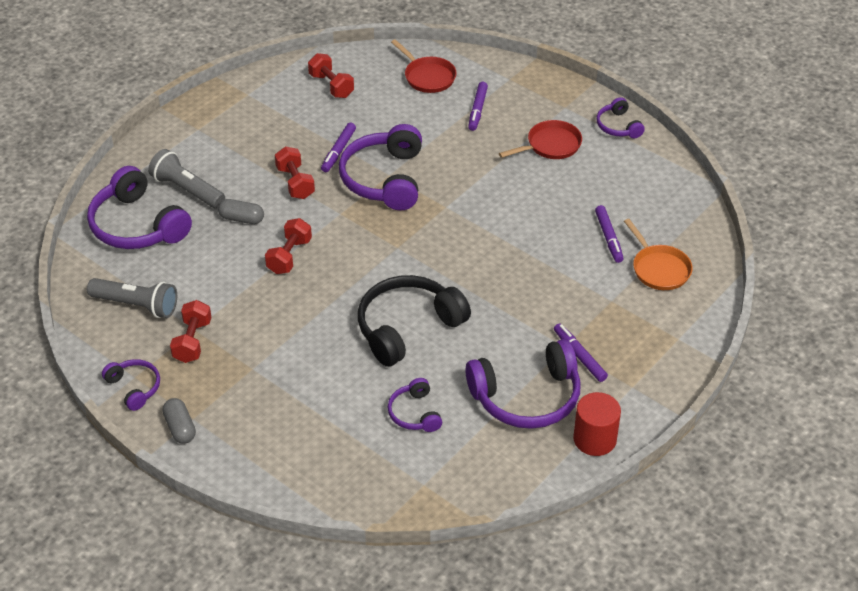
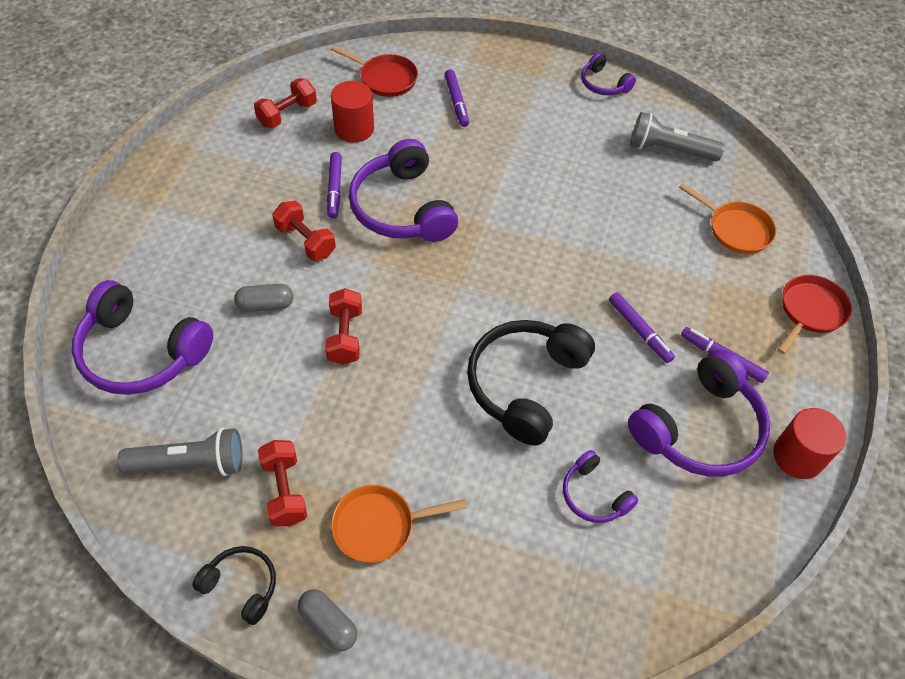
camera: 25 degrees left, 10 degrees up
(134, 387) = (241, 586): purple headphones -> black headphones
(187, 190) = (182, 287): grey flashlight -> grey flashlight (669, 150)
(246, 383) = (379, 526): none -> orange pan
(331, 86) = (287, 114): red dumbbell -> red dumbbell turned 75 degrees counterclockwise
(379, 110) = (354, 129): none -> red cylinder
(550, 145) = (551, 122): red pan -> red pan (810, 311)
(608, 237) = (667, 208): purple marker -> purple marker (639, 330)

